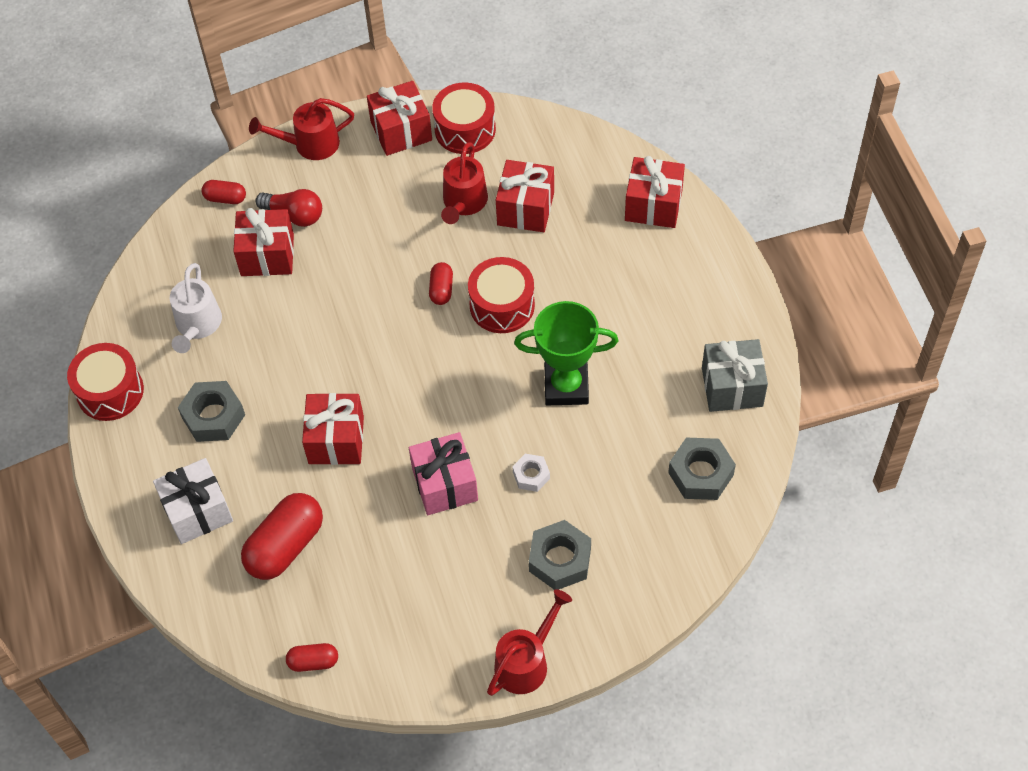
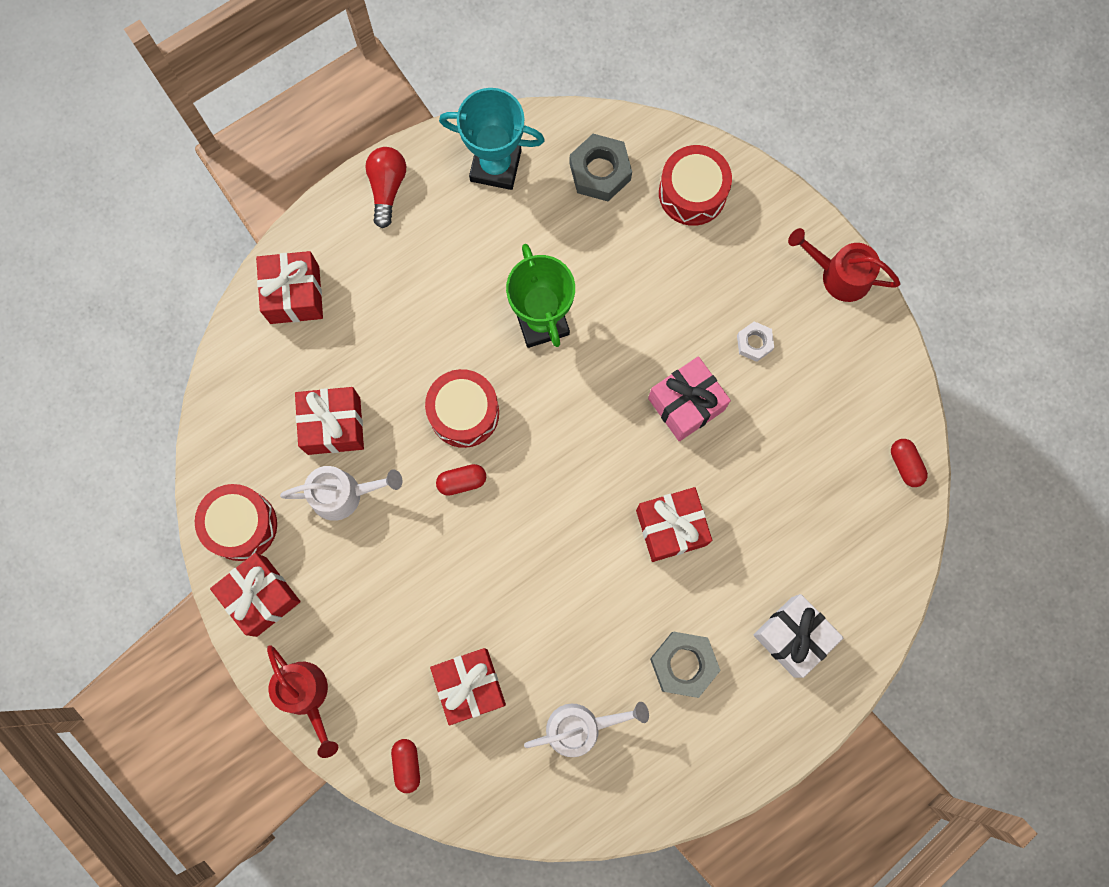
camera: 110 degrees left, 20 degrees up
(110, 391) = (688, 789): red drum -> red drum (692, 193)
(285, 546) = (800, 535): red capsule -> none
(294, 215) = (409, 676): red light bulb -> red light bulb (387, 187)
(463, 203) = (344, 494): red watering can -> white watering can
(531, 475) = (650, 326): white nut -> white nut (754, 343)
(560, 560) = (730, 274): grey nut -> none
(732, 387) = (495, 166): grey gift -> turquoise trophy

